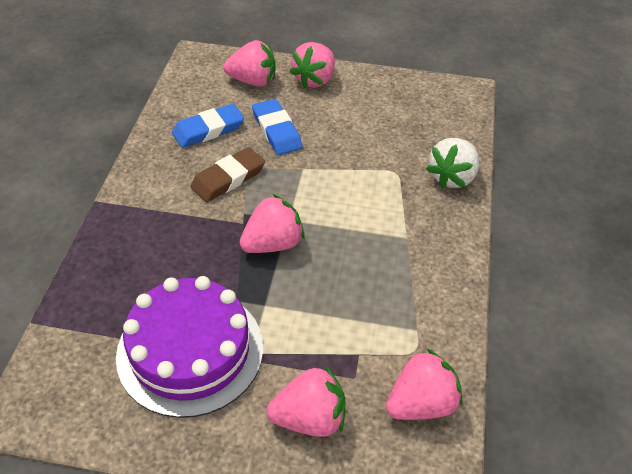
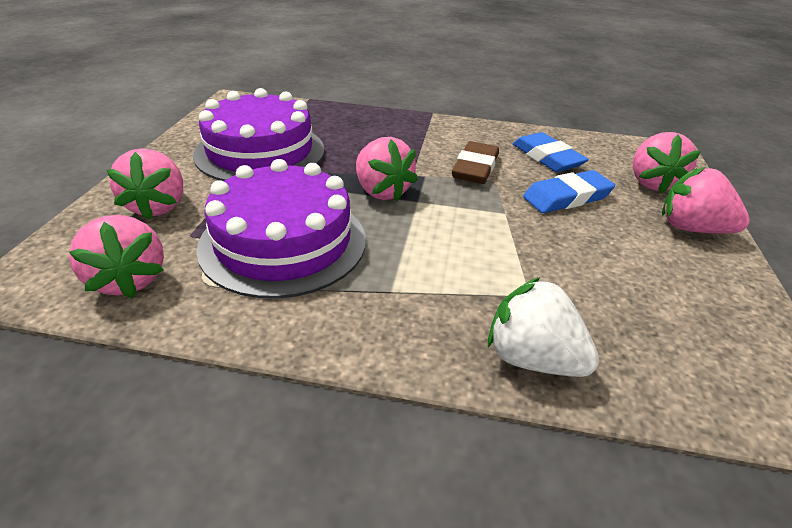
camera: 90 degrees right, 10 degrees down
(228, 178) = (475, 168): brown eraser -> brown eraser turned 60 degrees clockwise
(357, 306) = (283, 242): none -> purple cake

